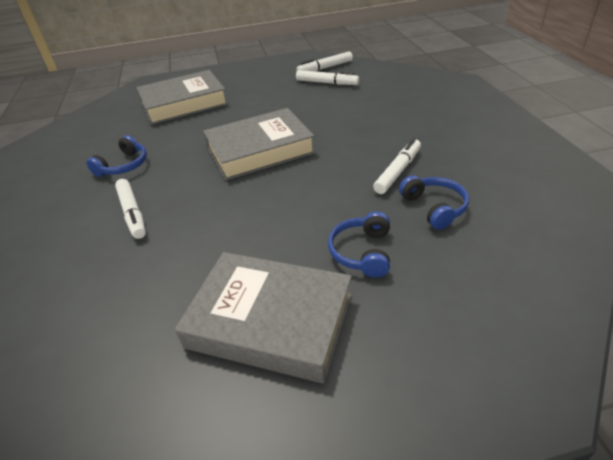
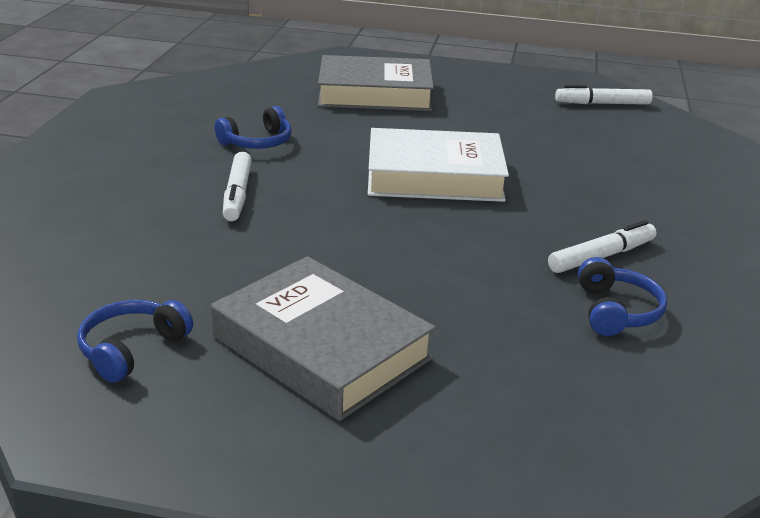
camera: 20 degrees right, 10 degrees down
(260, 150) = (434, 176): grey book -> white book
(327, 83) = (589, 123): white marker -> none
(362, 252) = (480, 323): blue headphones -> blue headphones (131, 349)

